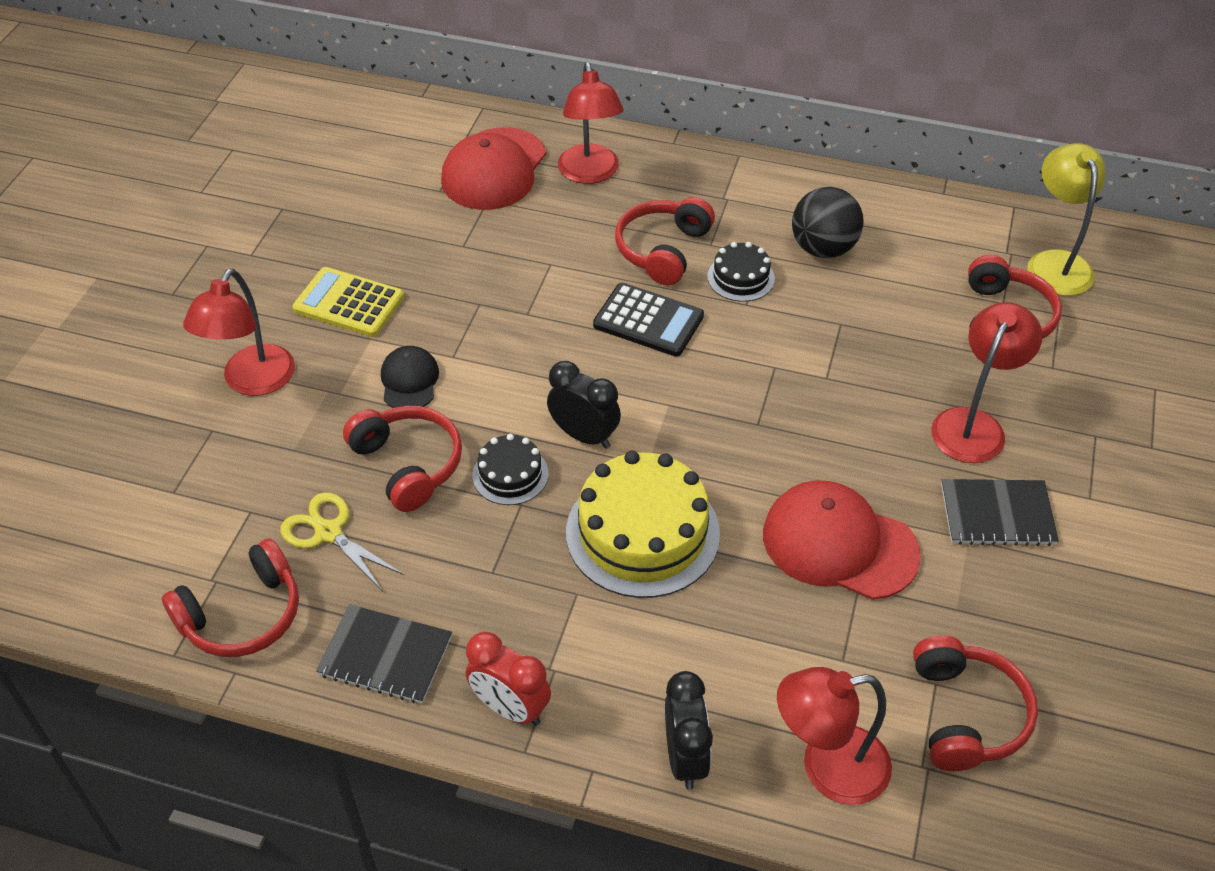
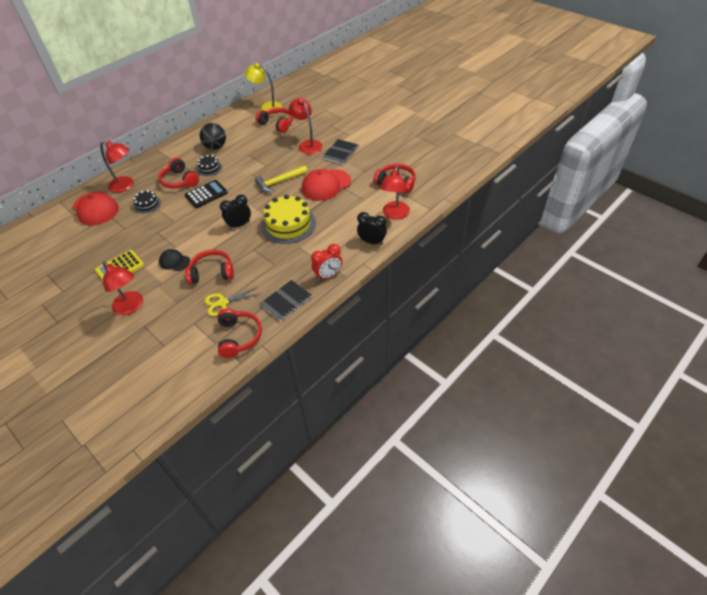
camera: 60 degrees left, 0 degrees up
(510, 474) = (239, 248): black cake -> black cake (147, 204)
(784, 437) = (280, 182): none -> yellow hammer

